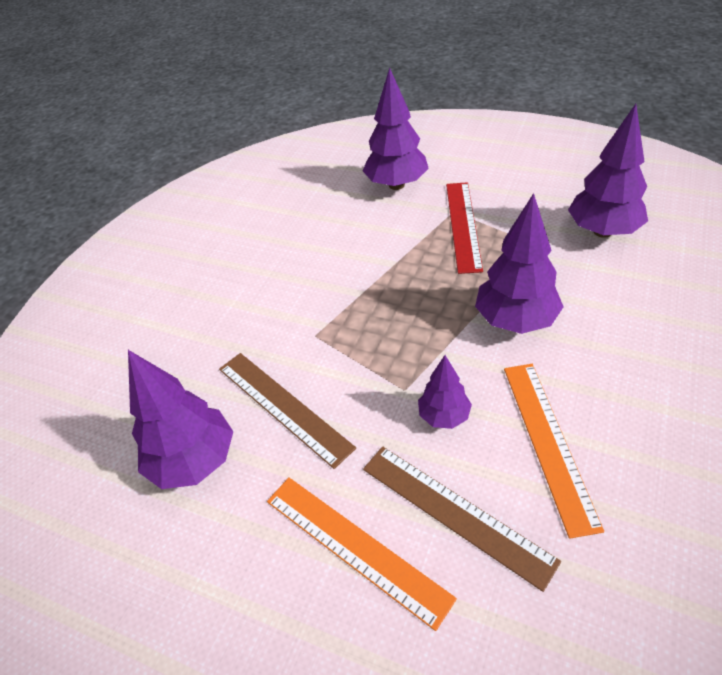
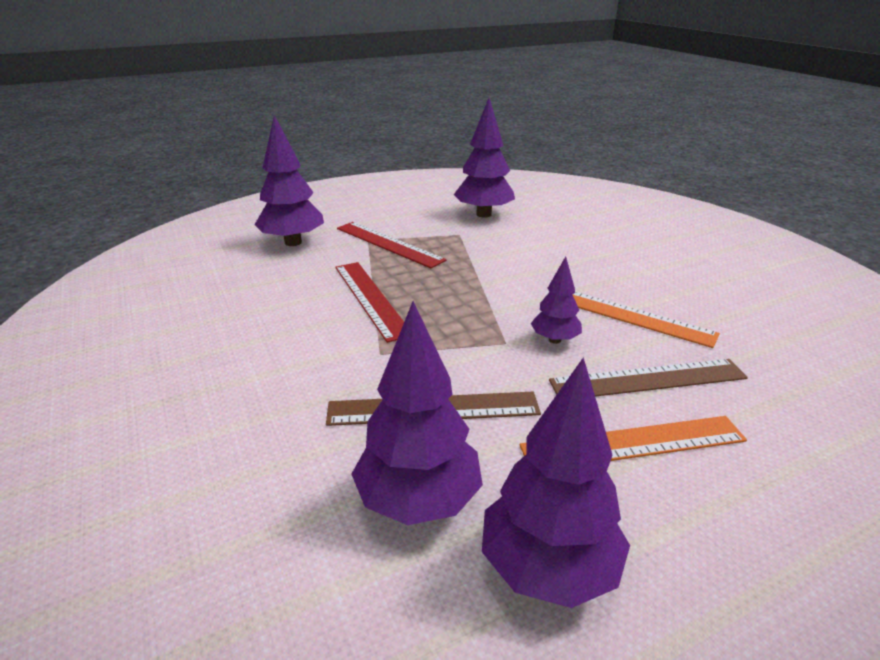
camera: 55 degrees left, 15 degrees down
(373, 279) = (370, 299): none -> red ruler
(515, 321) = (509, 273): purple tree -> purple tree (548, 568)

